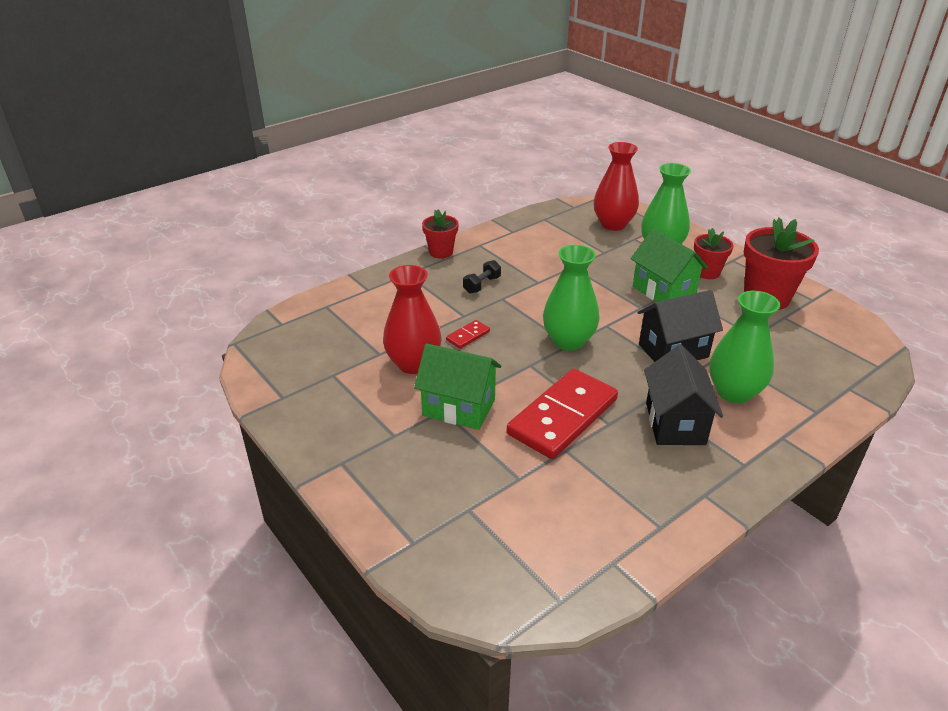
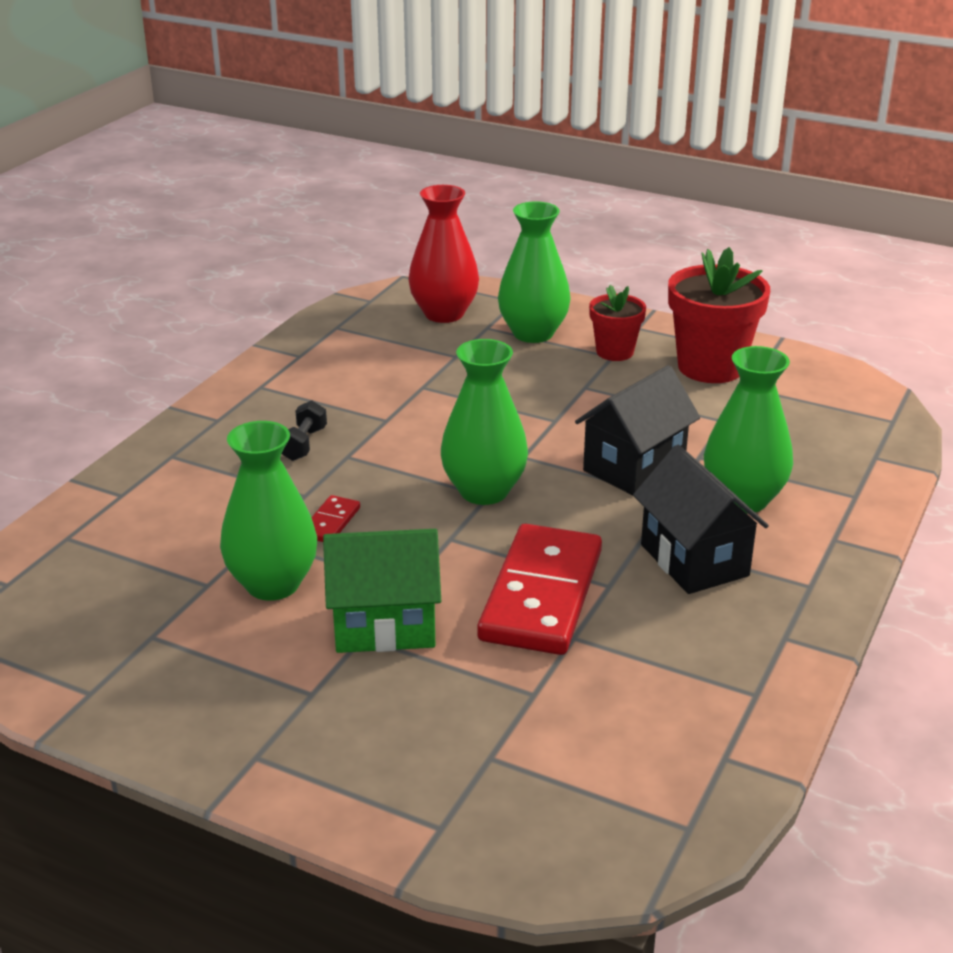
camera: 25 degrees left, 5 degrees down
(413, 364) = (273, 584): red vase -> green vase
(441, 252) = (205, 411): red flower pot -> none
(663, 291) = (572, 391): green house -> none

